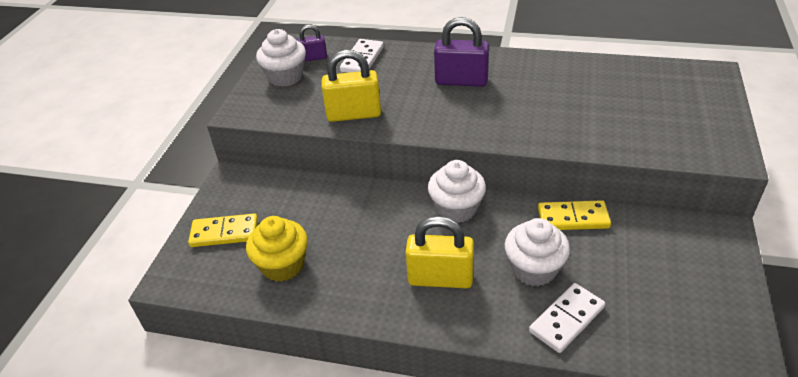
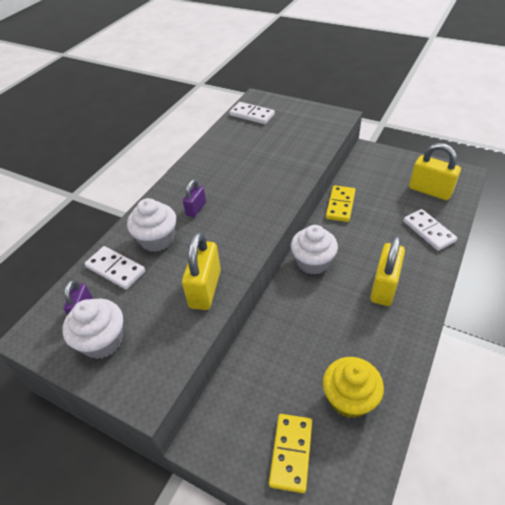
camera: 75 degrees left, 5 degrees up
(461, 81) = (196, 209): purple padlock -> purple padlock, size x0.57
(534, 269) = (383, 235): white cupcake -> white cupcake (157, 239)
(666, 317) = (430, 191): none -> yellow padlock
(667, 77) = (252, 115): none -> white domino

